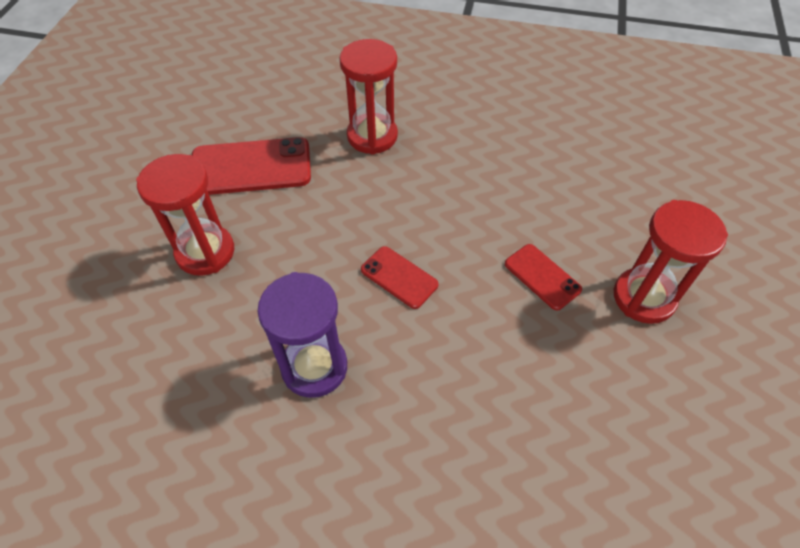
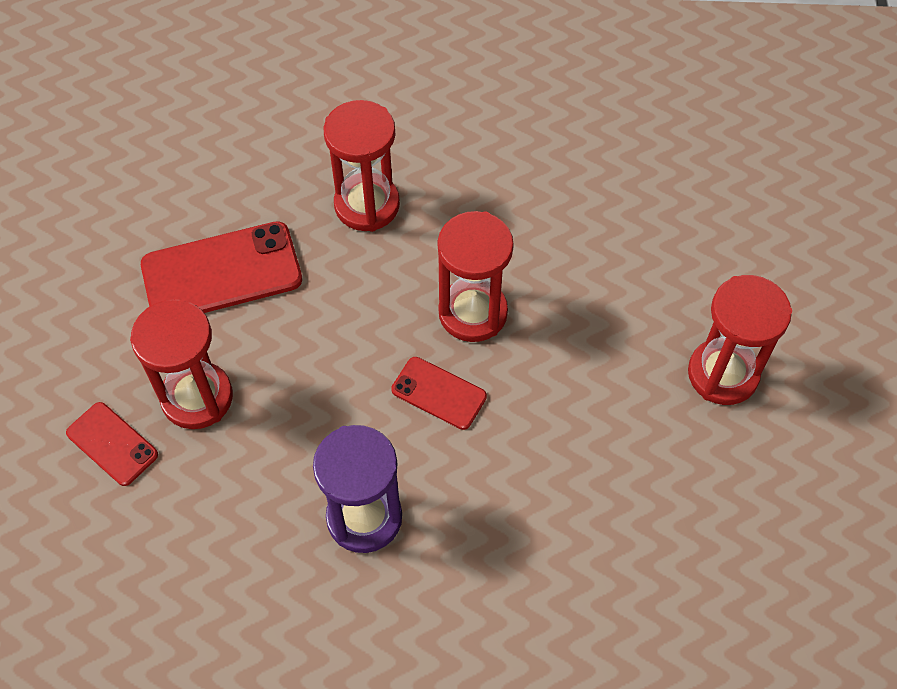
camera: 10 degrees left, 5 degrees up
(439, 221) = (473, 313): none -> red hourglass
(542, 277) = (605, 366): red phone -> red phone (112, 444)

